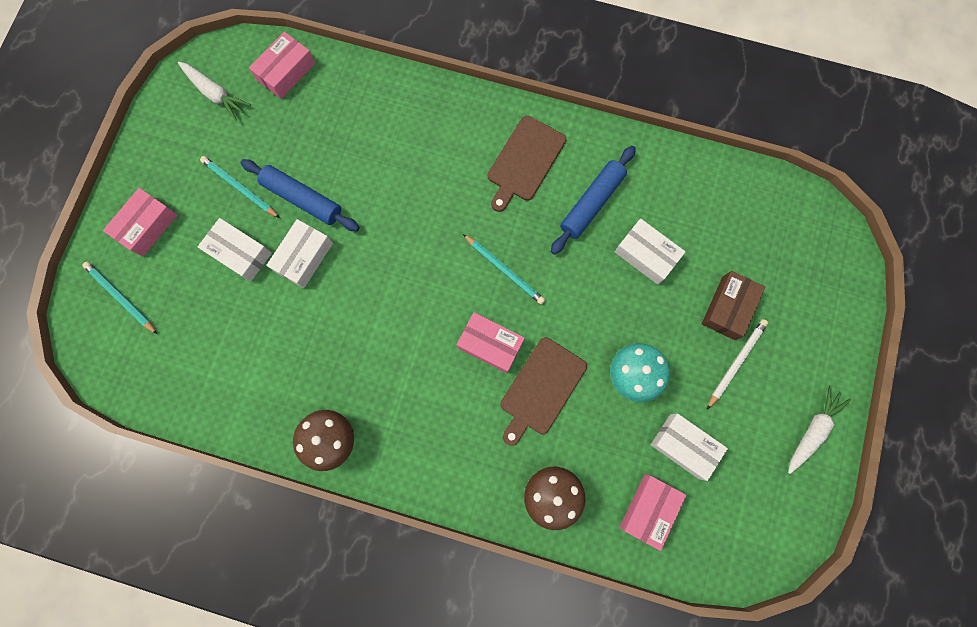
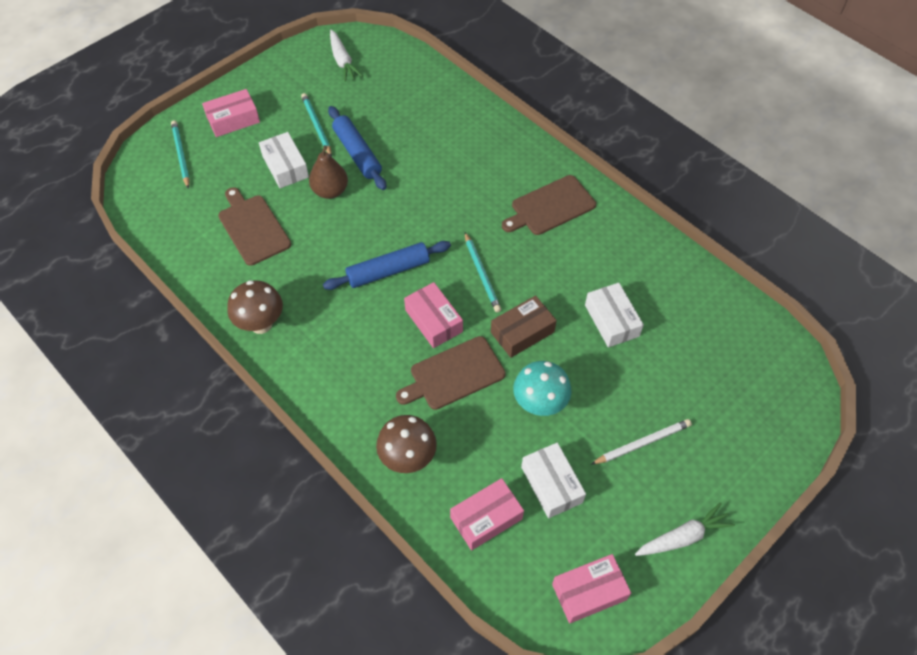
camera: 30 degrees right, 20 degrees down
(254, 340) = (253, 227): none -> brown cutting board
(286, 72) = (404, 69): pink box -> pink box (589, 592)
(304, 257) = (330, 191): white box -> brown pear
(592, 203) = (588, 261): blue rolling pin -> blue rolling pin (388, 271)
(728, 308) = (662, 396): brown box -> brown box (522, 332)

